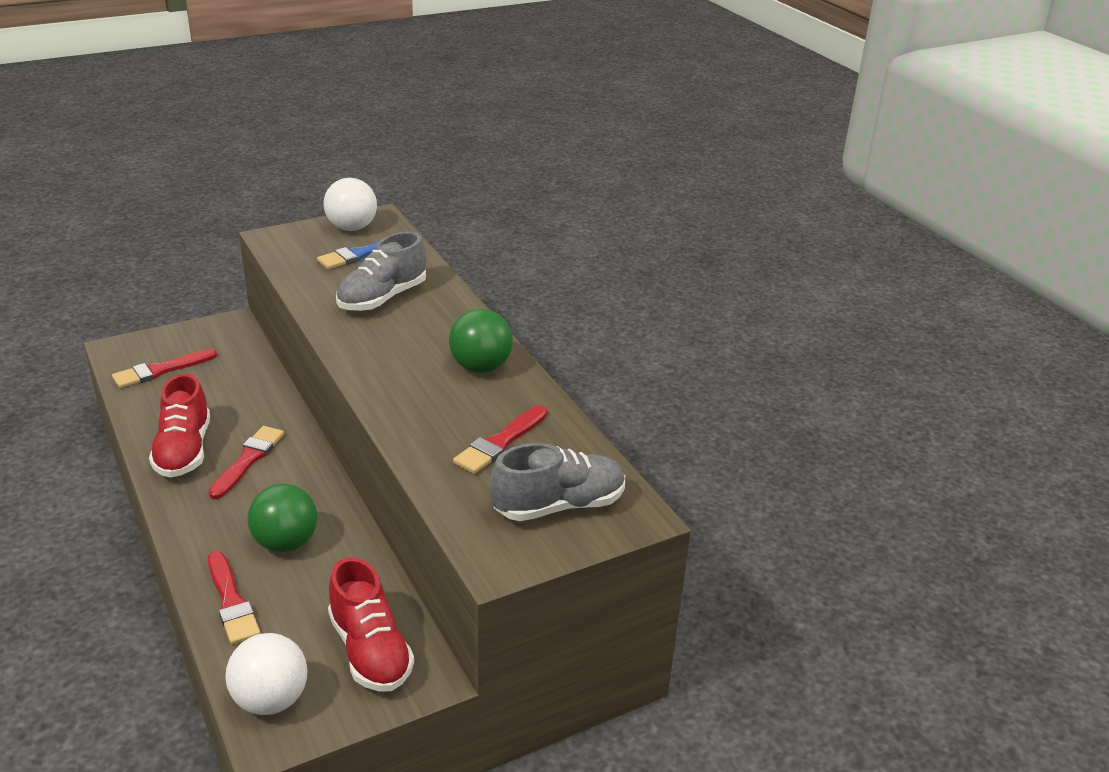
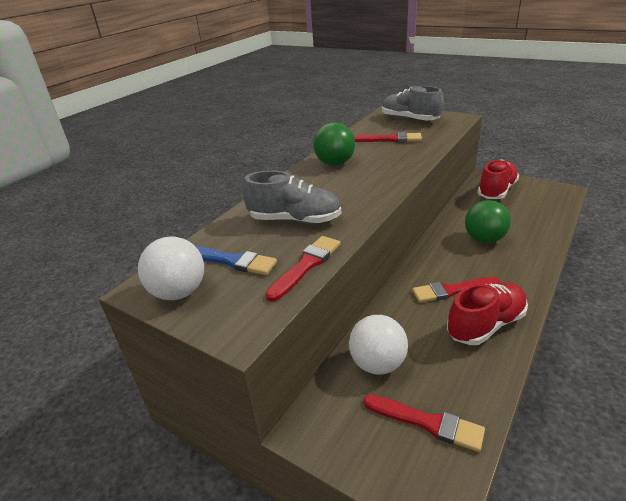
camera: 115 degrees left, 0 degrees up
(231, 602) = (538, 232): red brush -> red brush (306, 265)
(271, 700) = (553, 198): white ball -> white ball (377, 364)

